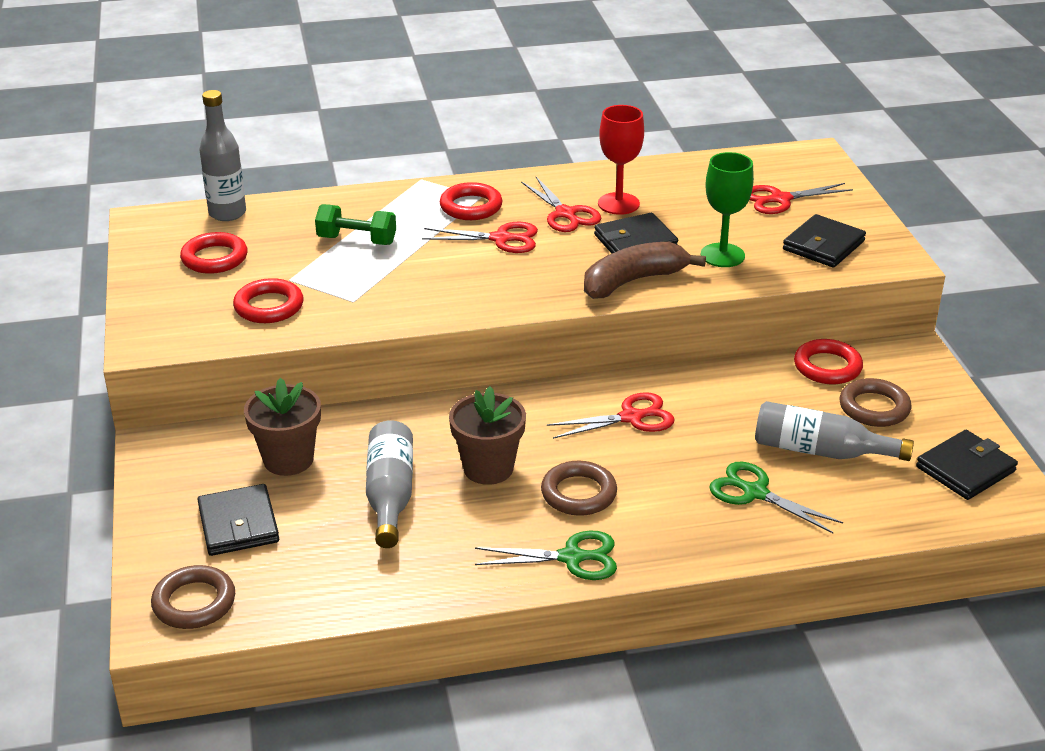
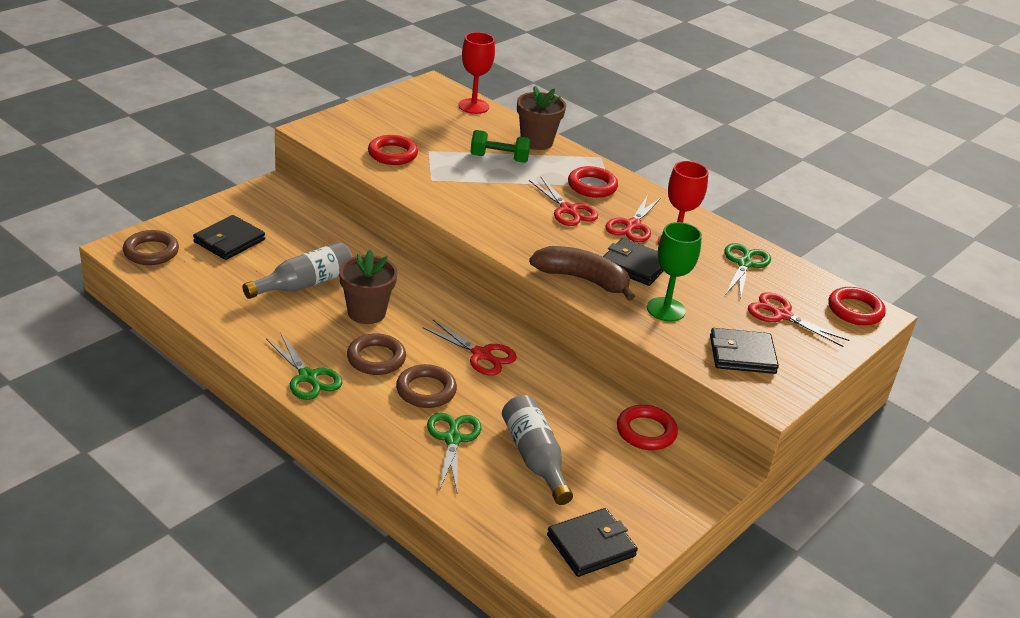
camera: 50 degrees right, 0 degrees up
(214, 258) = (421, 119): red ring -> red ring (855, 310)
(227, 213) = (473, 106): grey bottle -> red goblet
(288, 459) = (303, 236): brown flower pot -> brown flower pot (536, 142)
(357, 240) = (499, 158): green dumbbell -> green dumbbell turned 60 degrees counterclockwise
(685, 182) = (744, 264): none -> green scissors
(874, 408) = (619, 472): brown ring -> brown ring (426, 390)
(965, 469) = (591, 545): black wallet -> black wallet turned 45 degrees counterclockwise

